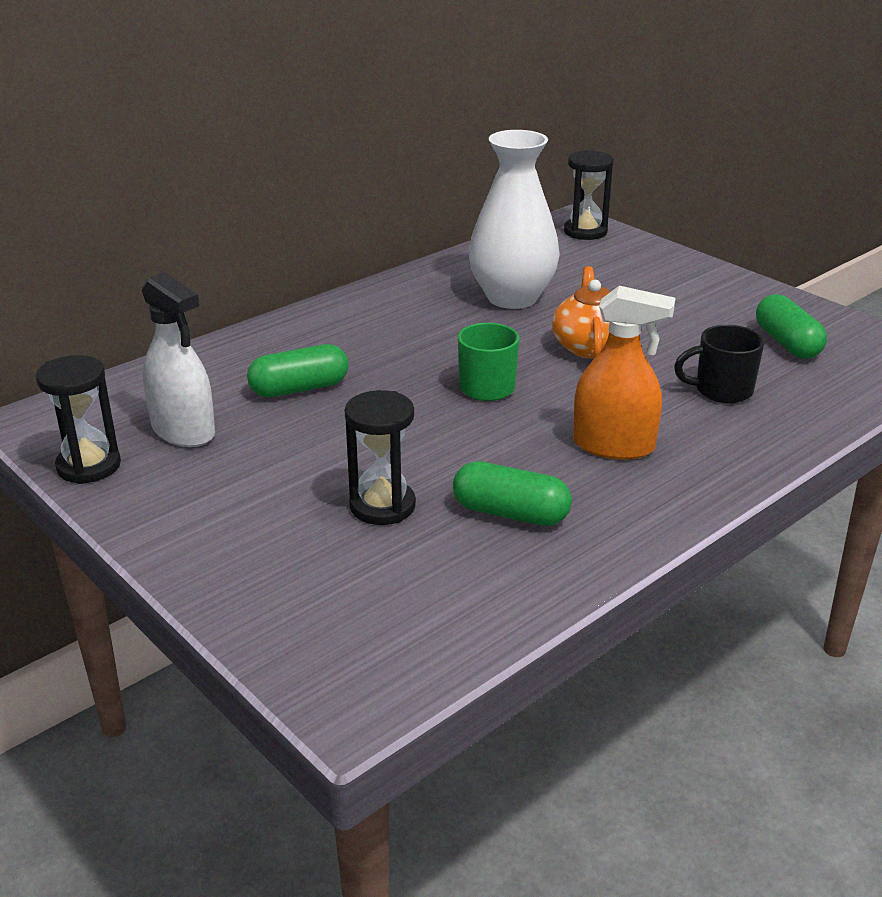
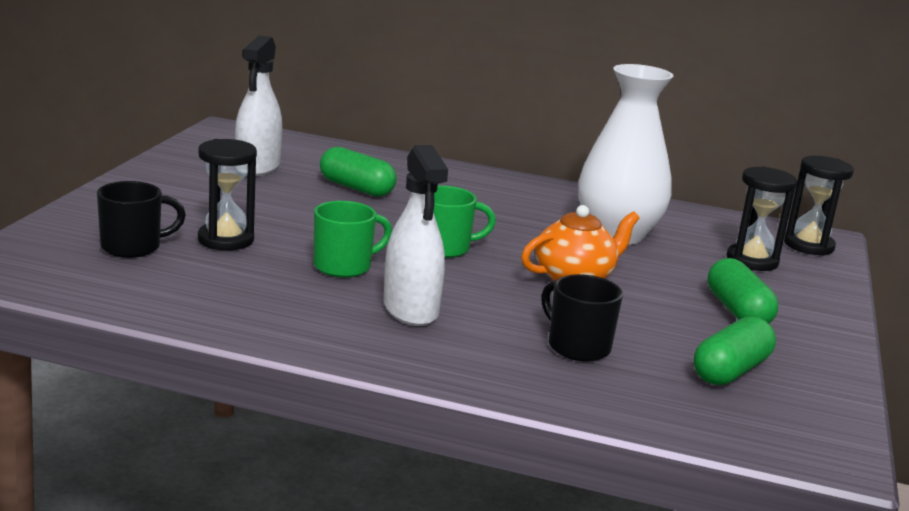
camera: 55 degrees right, 10 degrees down
(89, 466) = (187, 152): black hourglass -> black hourglass (752, 261)
(360, 574) = (133, 247): none -> black mug
(497, 453) = (344, 266): none -> green mug
(510, 513) = (261, 284): green capsule -> green capsule (737, 311)
(613, 446) = (411, 309): orange spray bottle -> white spray bottle

